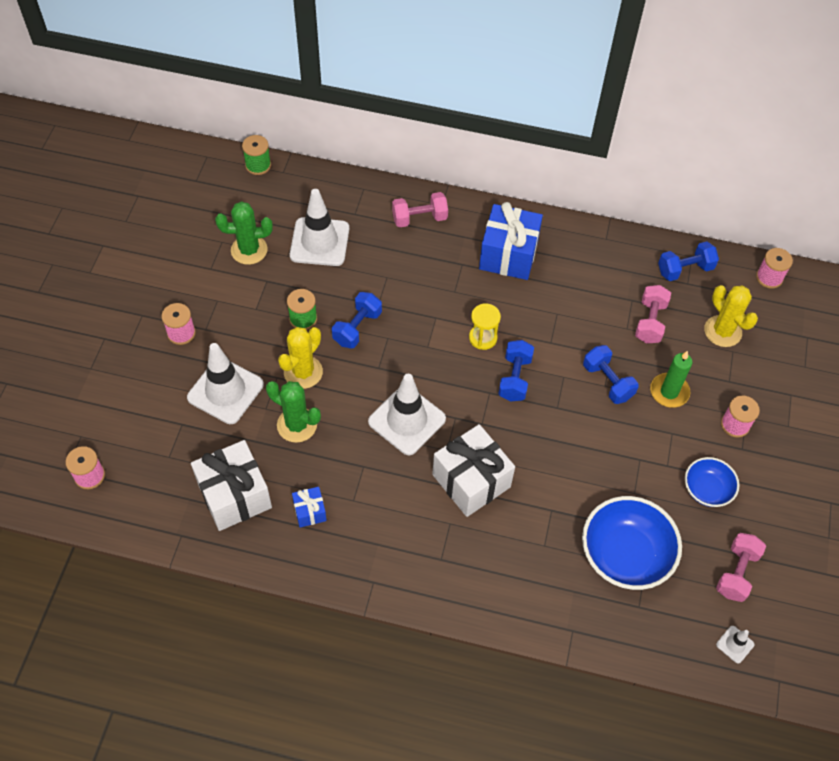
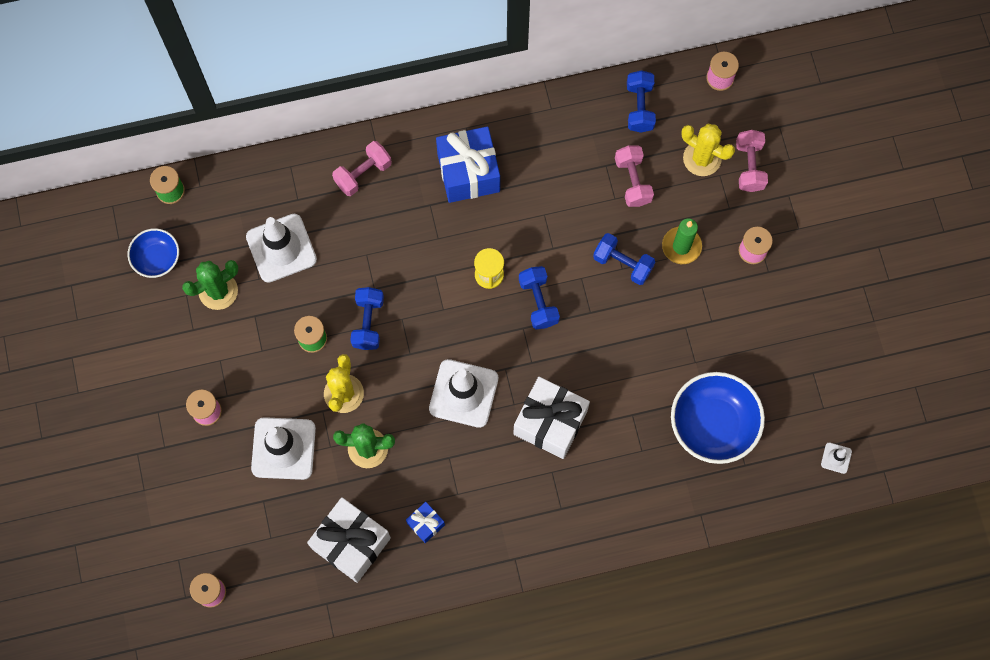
camera: 25 degrees left, 15 degrees up
(685, 269) = (639, 107): blue dumbbell -> blue dumbbell turned 45 degrees counterclockwise
(707, 489) = (755, 327): blue bowl -> blue bowl (157, 258)
(736, 573) = (811, 393): pink dumbbell -> pink dumbbell (749, 166)

